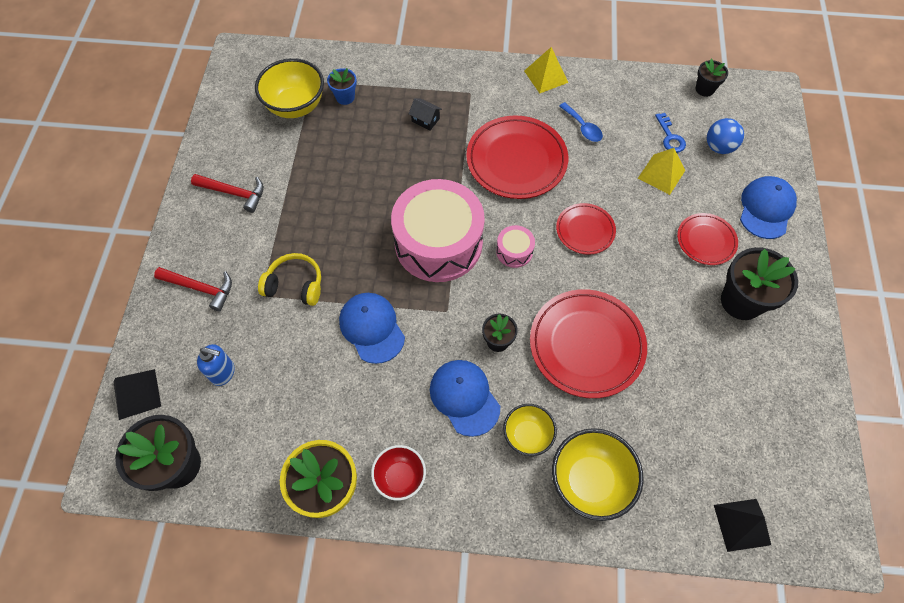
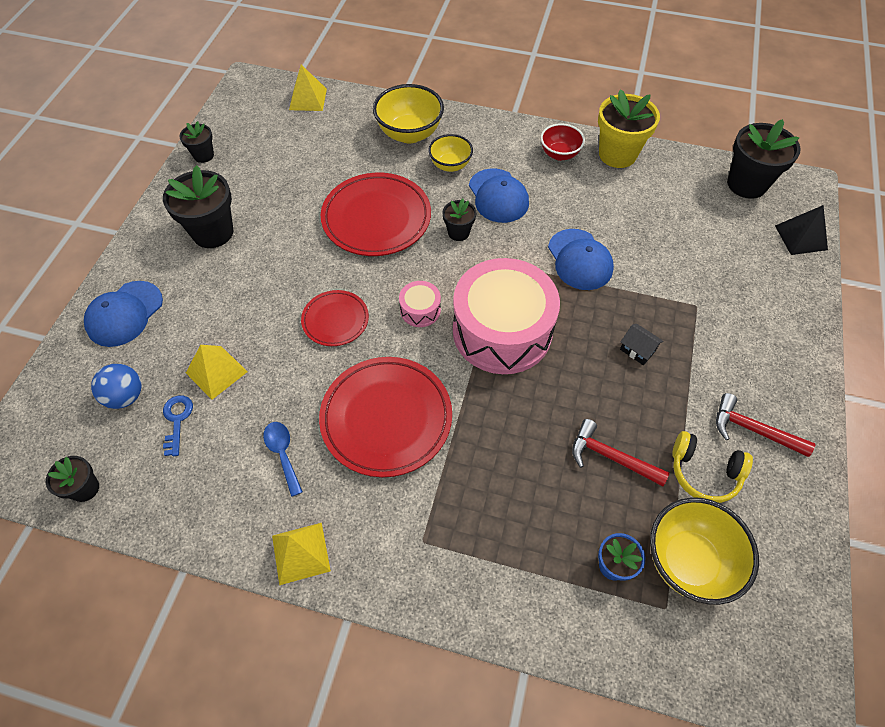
camera: 170 degrees left, 5 degrees down
(200, 288) = (765, 321): red hammer -> red hammer (610, 457)
(223, 373) = (722, 243): blue soap dispenser -> none
(295, 285) = (661, 310): yellow headphones -> yellow headphones (704, 472)
(425, 120) = (496, 502): black house -> black house (637, 350)
(706, 241) = (211, 291): red plate -> none
(742, 524) = (308, 99): black pyramid -> yellow pyramid
(813, 401) = (203, 155): none -> black flower pot

